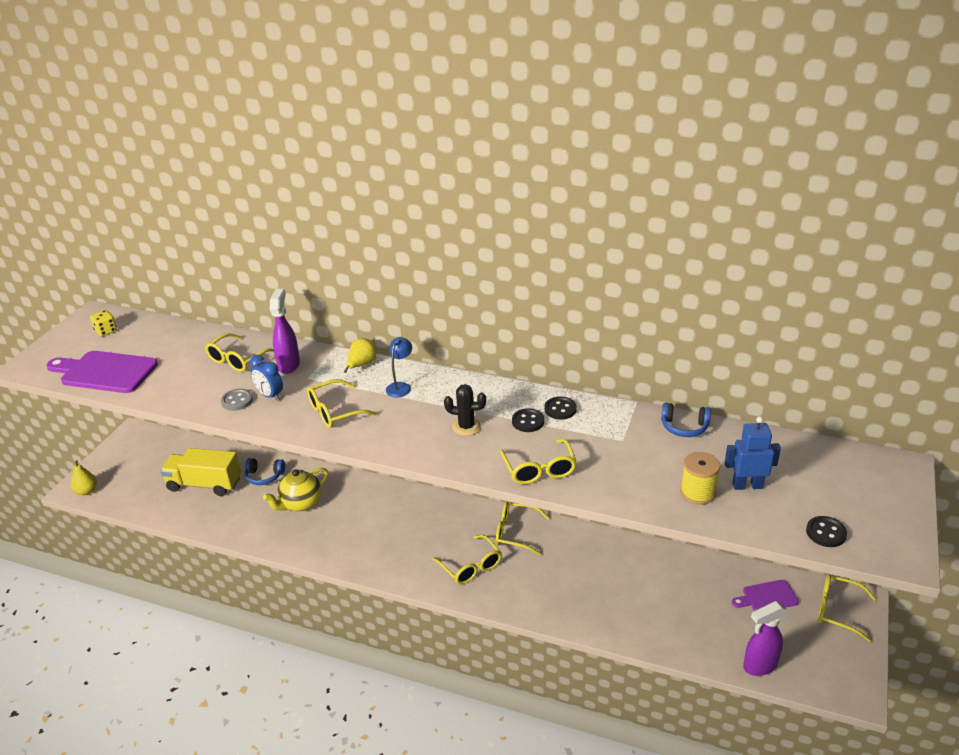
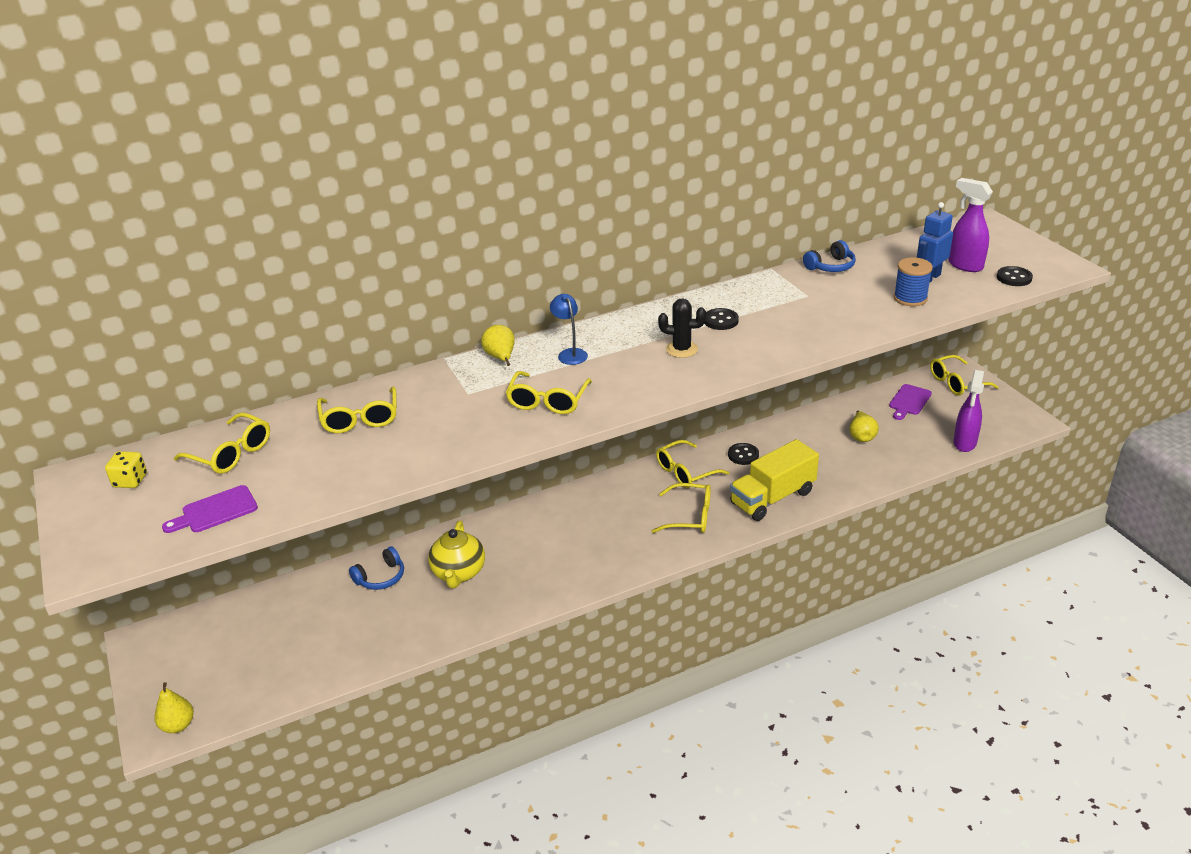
camera: 45 degrees left, 0 degrees up
(105, 372) = (215, 511): purple cutting board -> purple cutting board, size x0.56
(204, 484) = (323, 625): yellow truck -> yellow truck (772, 498)
(237, 401) = (432, 447): grey button -> none
(270, 395) = (458, 425): blue clock -> none
(289, 365) = (426, 394): purple spray bottle -> purple spray bottle (964, 265)
(466, 427) = (681, 349): black cactus -> black cactus turned 45 degrees clockwise
(539, 470) = (789, 344): yellow glasses -> yellow glasses (231, 453)
(560, 409) = (728, 300): black button -> black button (743, 455)
(681, 597) = (861, 436): none -> yellow pear
(697, 493) = (910, 298): yellow spool -> blue spool

